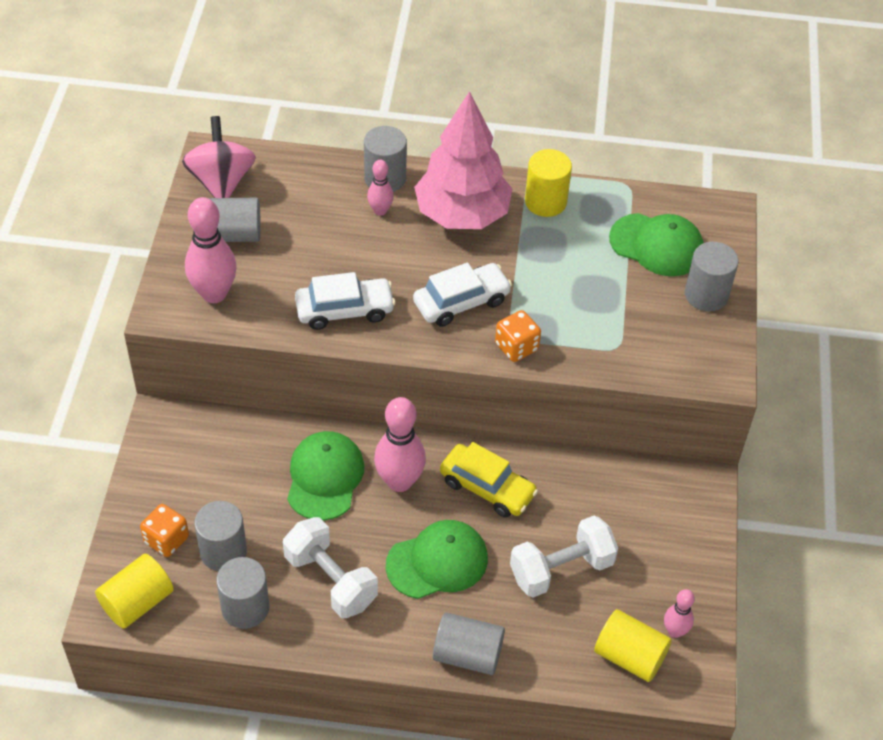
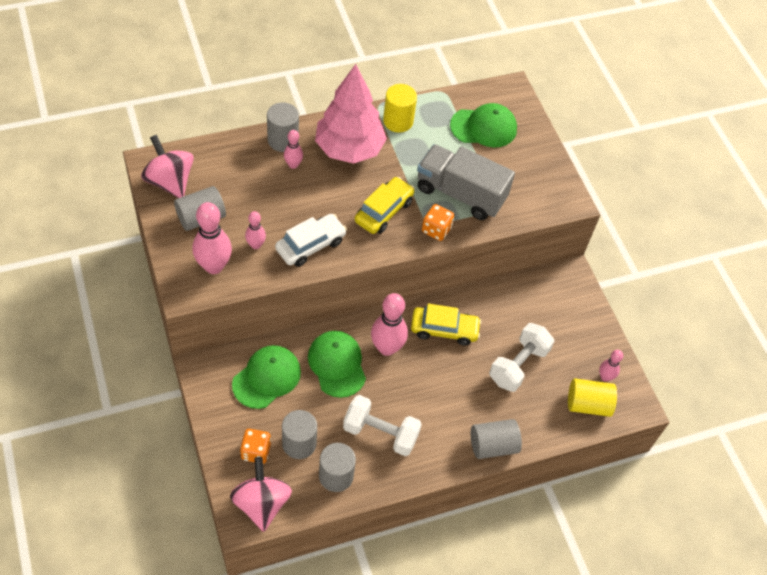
camera: 30 degrees left, 5 degrees up
(137, 602) = (261, 503): yellow cylinder -> pink spinning top
(278, 287) = (256, 245): none -> pink bowling pin
(437, 562) = (440, 392): green cap -> green cap (266, 378)
(461, 302) = (384, 211): white car -> yellow car
(575, 315) = (460, 194): none -> grey truck
(706, 295) = (531, 151): grey cylinder -> none

